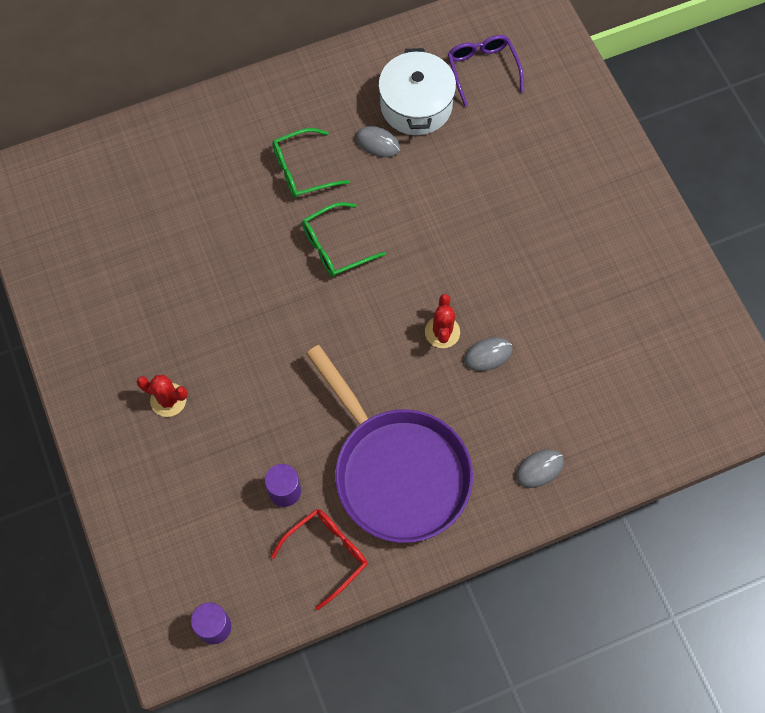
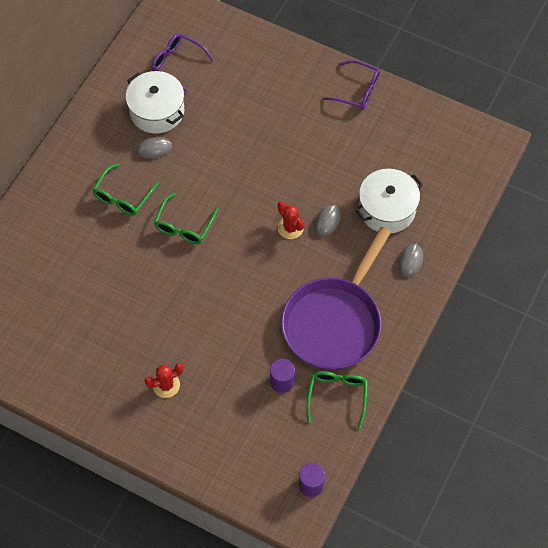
camera: 40 degrees left, 5 degrees down
(326, 554) = (337, 396): red glasses -> green glasses
(396, 471) = (334, 322): purple pan -> purple pan turned 105 degrees clockwise
(565, 391) = (387, 209): none -> white pot
(651, 235) = (357, 90): none -> purple glasses

